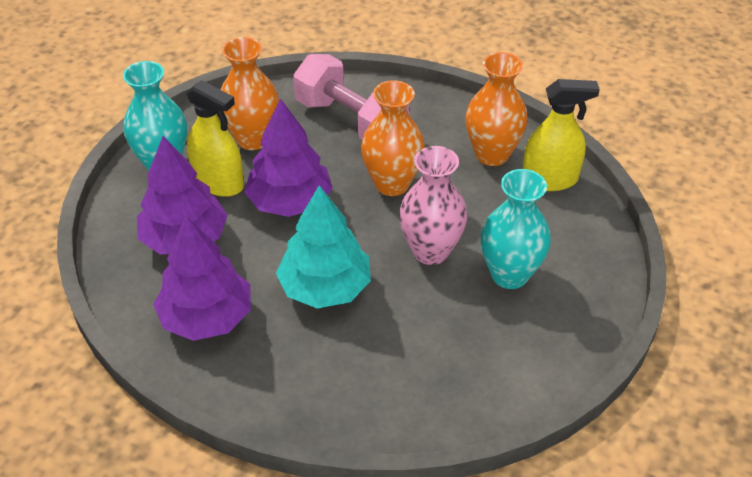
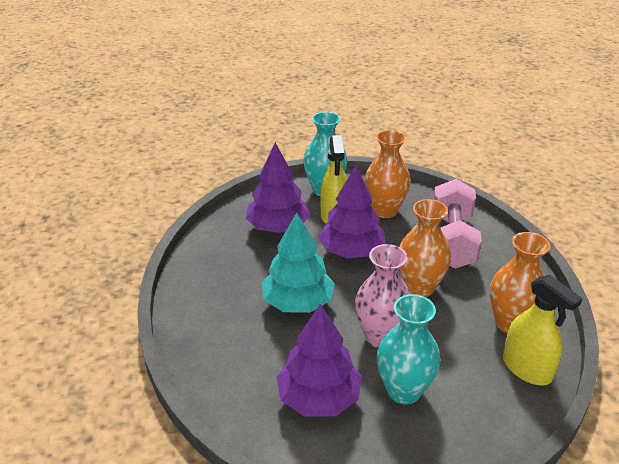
camera: 55 degrees right, 10 degrees down
(207, 317) = (228, 266): purple tree -> purple tree (319, 398)

